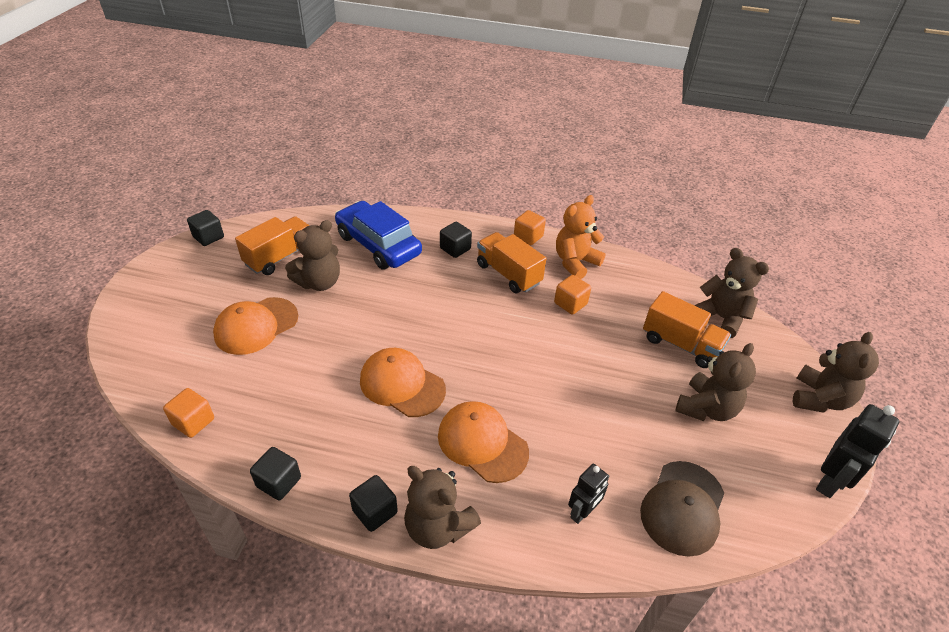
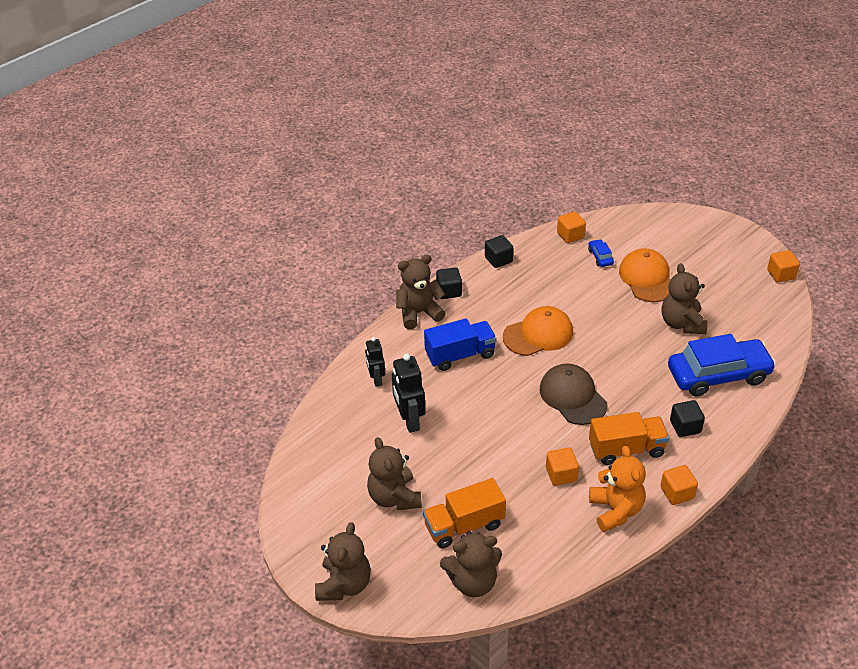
camera: 125 degrees right, 0 degrees up
(208, 237) = (781, 274): black cube -> orange cube
(231, 377) = (600, 257): none -> blue car
(280, 257) = (730, 309): orange truck -> none
(482, 443) = (460, 355): orange cap -> blue truck
(682, 507) = (339, 430): brown cap -> brown cap (572, 396)
(819, 399) = (344, 584): brown teddy bear -> brown teddy bear turned 135 degrees counterclockwise
(830, 481) = (286, 528): black robot -> black robot (409, 420)

